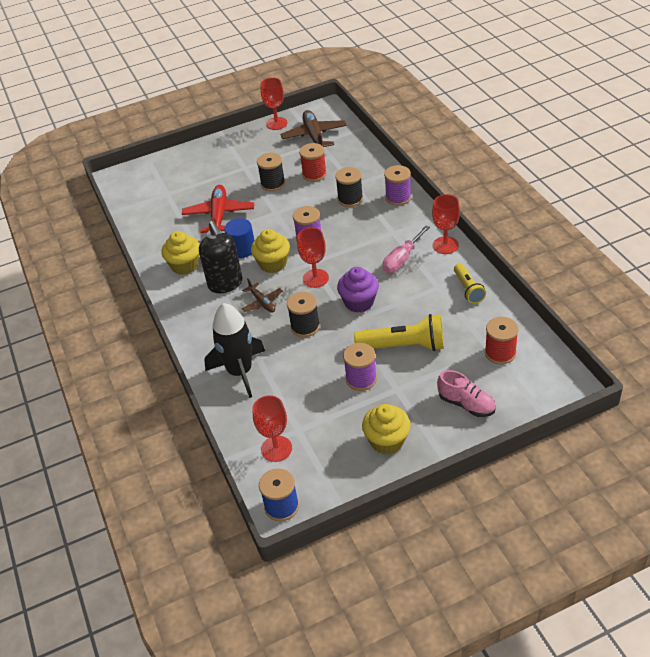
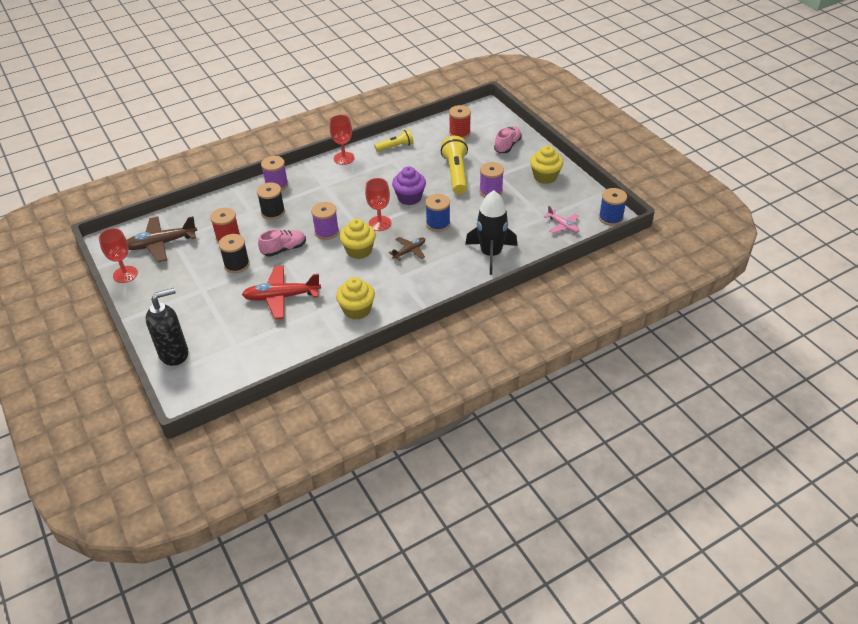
camera: 100 degrees left, 0 degrees up
(225, 284) = (385, 277): black soap dispenser -> black soap dispenser (174, 353)
(242, 249) = (336, 273): blue cylinder -> none
(276, 449) = (563, 226): red goblet -> pink plane
(288, 211) = (284, 249): none -> pink shoe
(305, 327) = (438, 224): black spool -> blue spool
(402, 259) = (359, 179): pink screwdriver -> none

